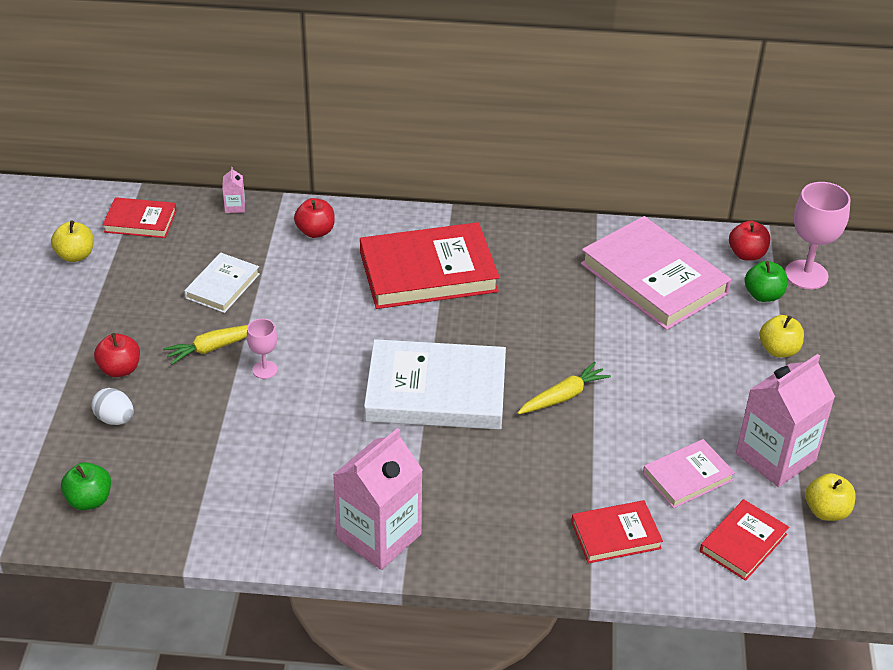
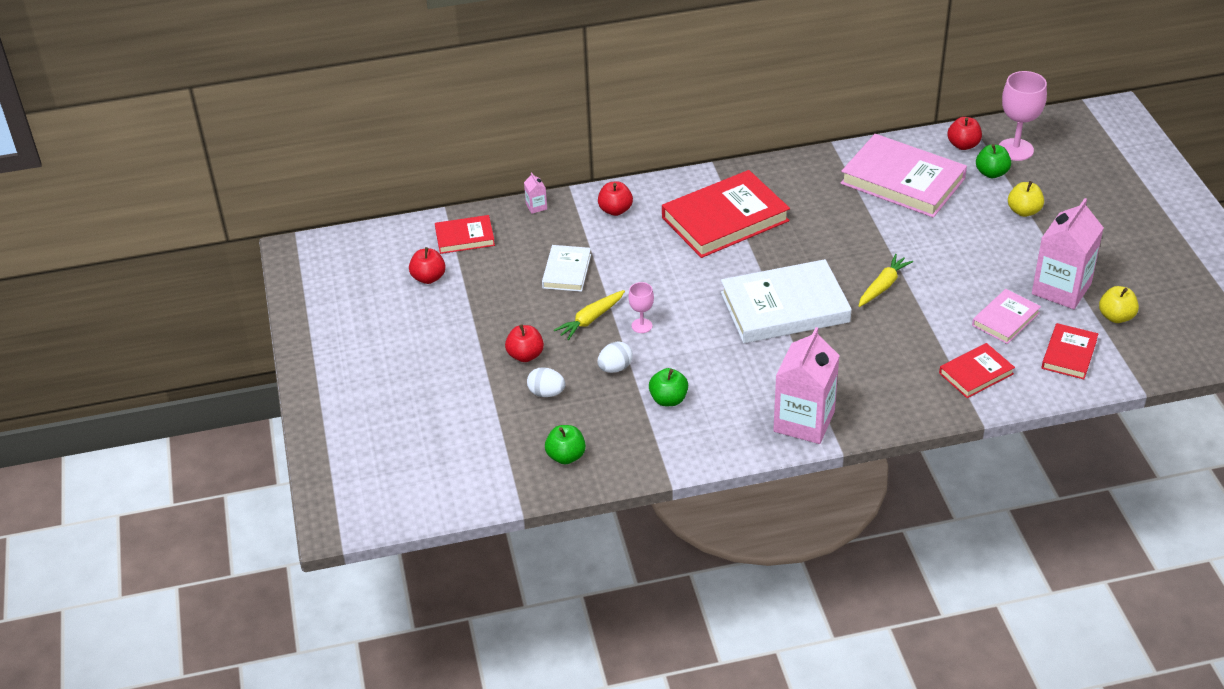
camera: 15 degrees left, 0 degrees up
(75, 255) = (428, 278): yellow apple -> red apple
(206, 411) = (615, 368): none -> white egg
(242, 465) = (668, 399): none -> green apple

